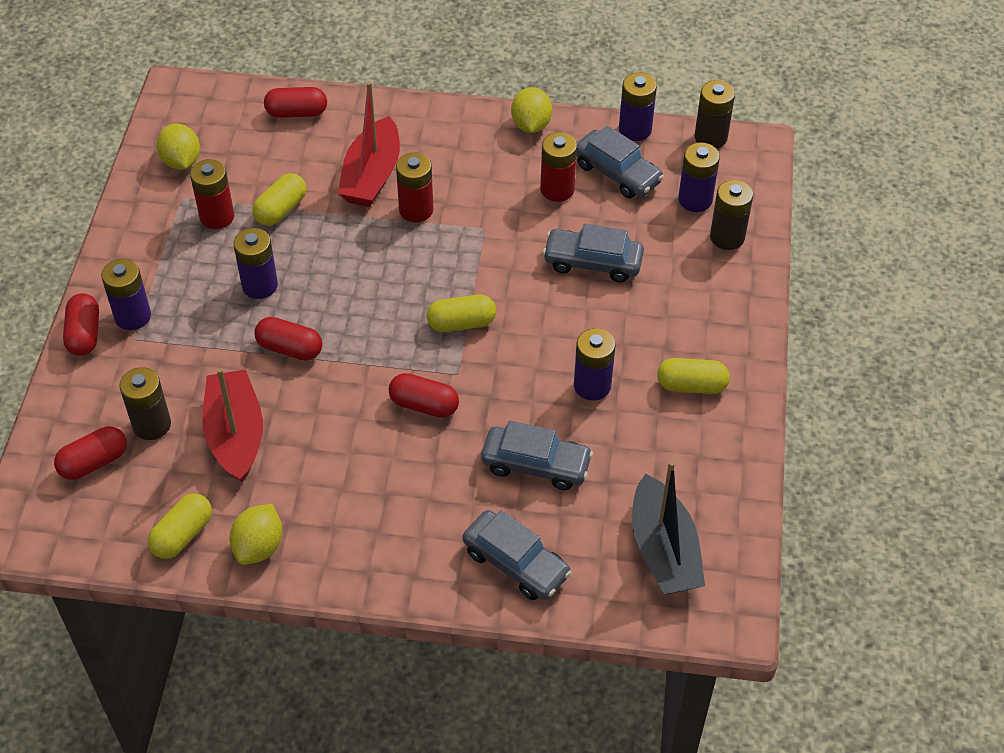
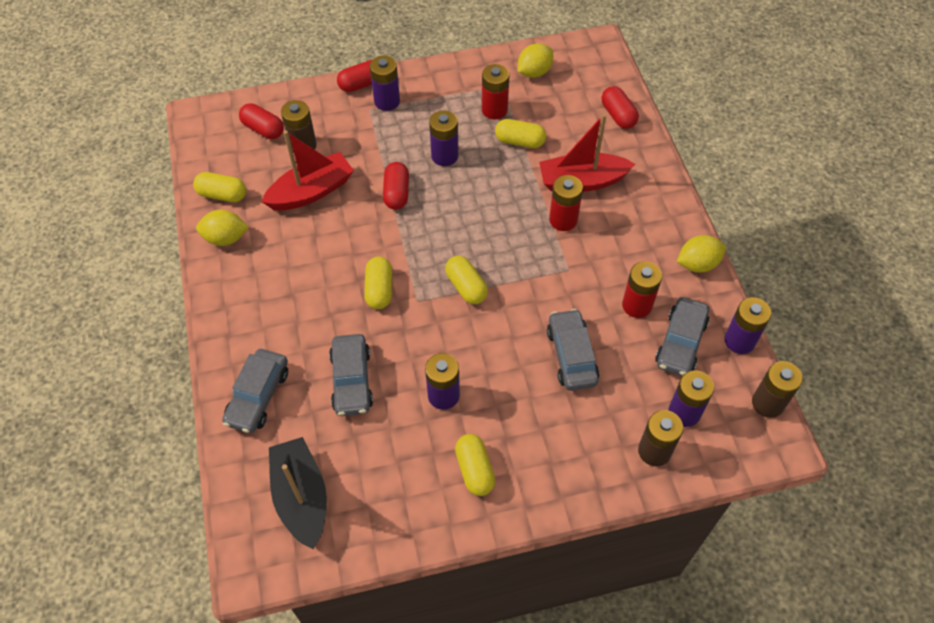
camera: 70 degrees right, 5 degrees up
(424, 405) = (379, 290): red capsule -> yellow capsule
(663, 550) = (301, 497): black boat -> black boat turned 105 degrees clockwise

